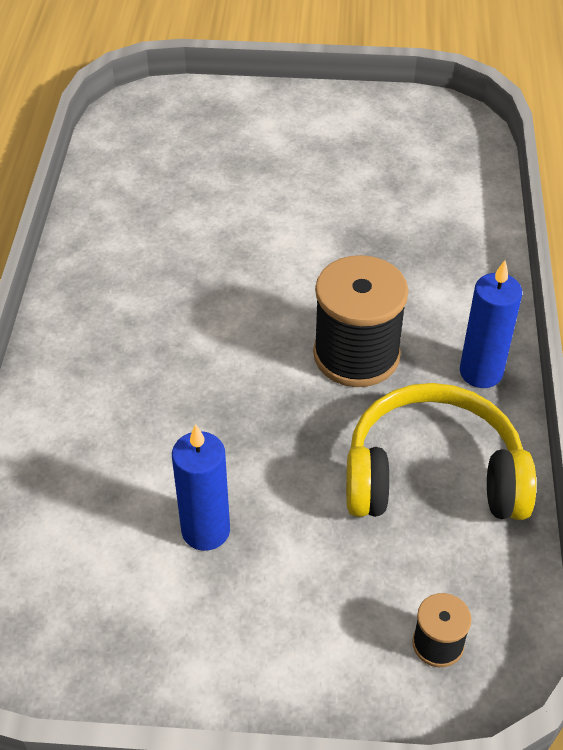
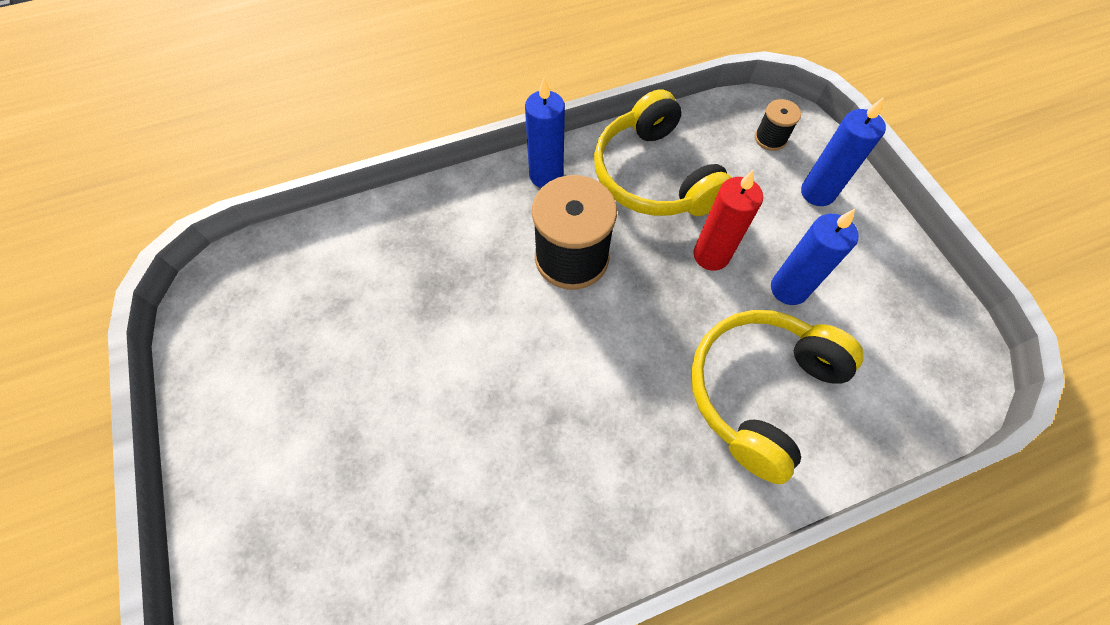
camera: 115 degrees left, 15 degrees up
(116, 441) = (760, 391): none -> yellow headphones
(291, 478) = (711, 255): none -> red candle
(318, 647) = (817, 193): none -> blue candle

